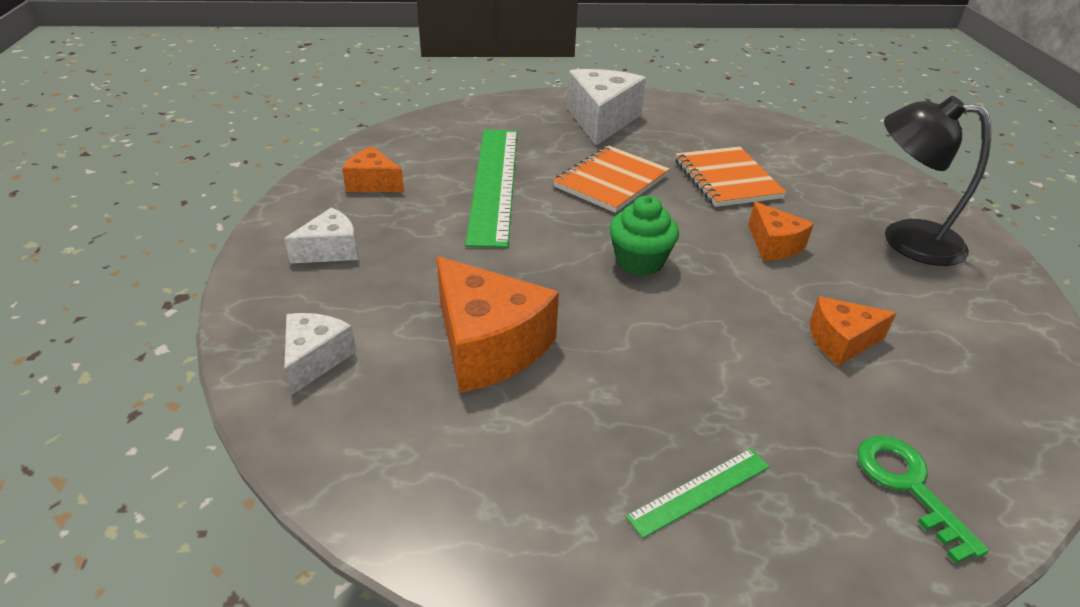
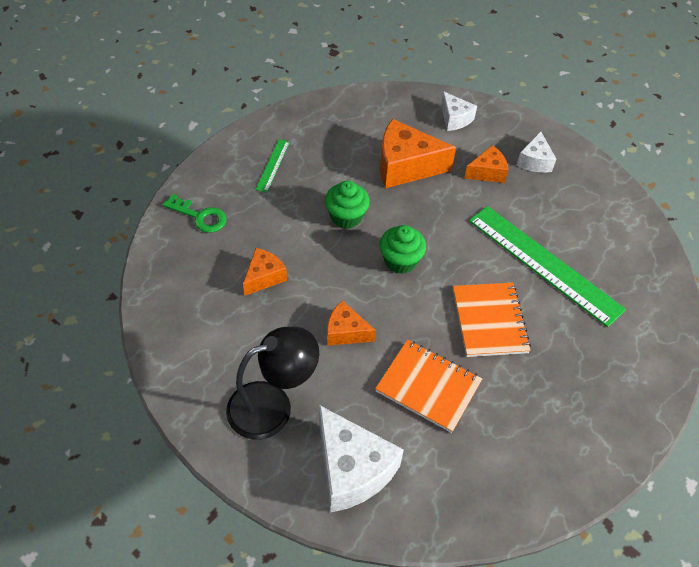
camera: 135 degrees right, 15 degrees up
(373, 183) = (594, 213): orange cheese -> orange cheese (487, 172)
(602, 120) = (584, 398): white cheese -> white cheese (352, 469)
(654, 339) = (346, 217): none -> green cupcake

